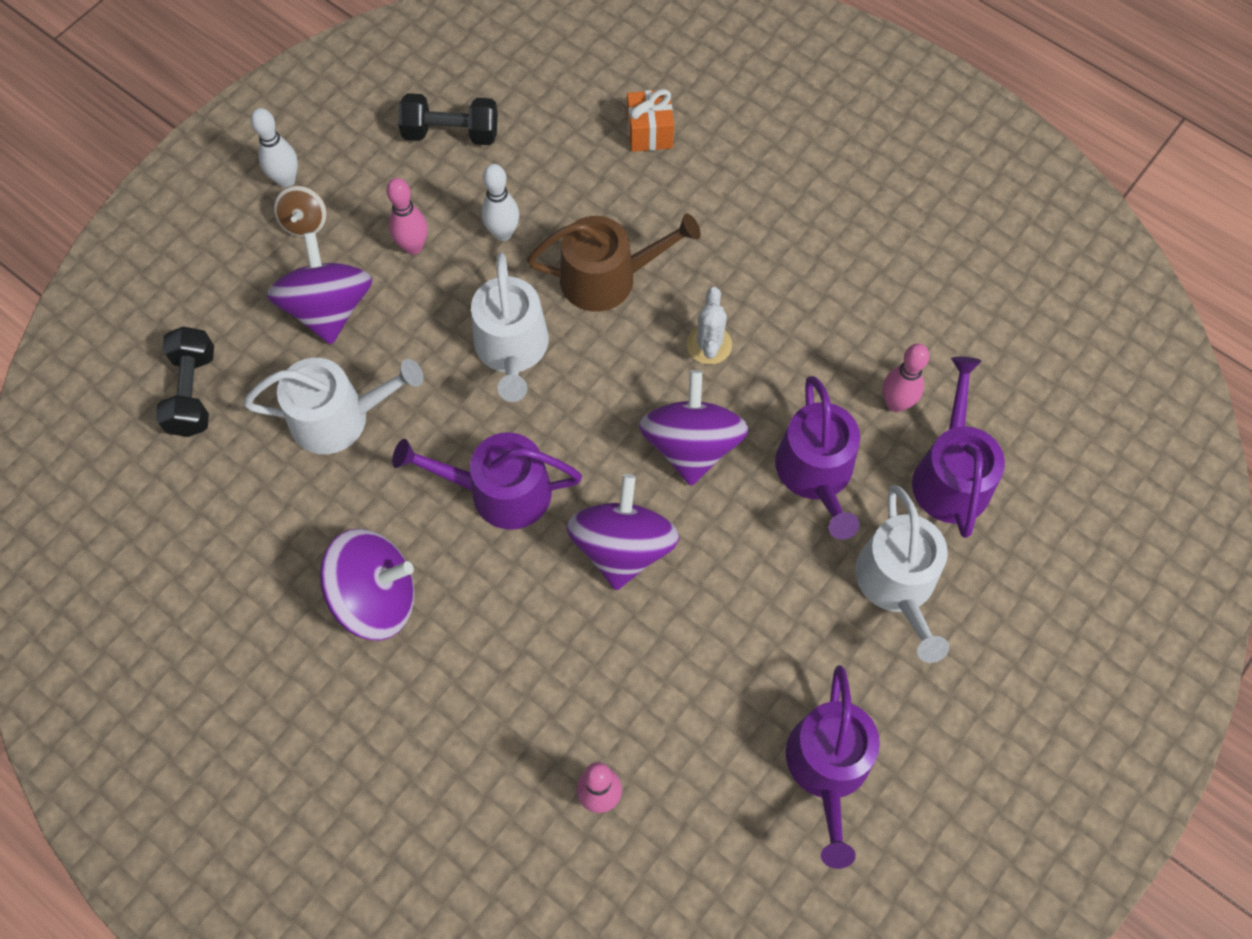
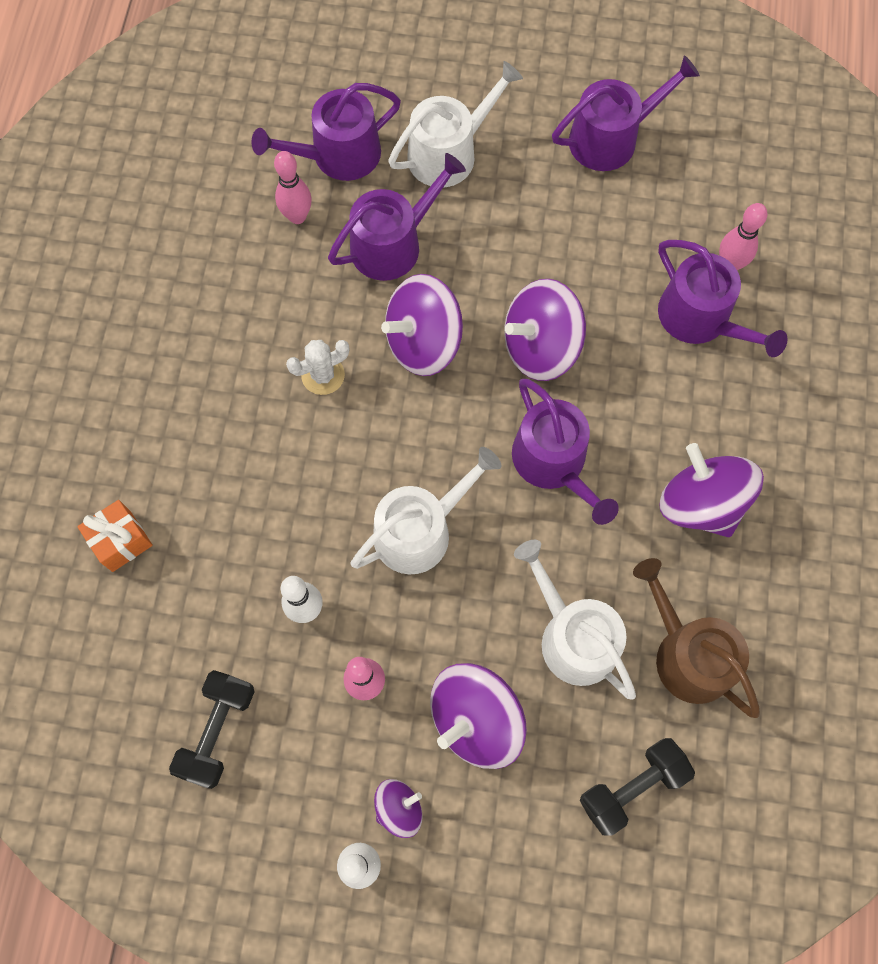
camera: 120 degrees left, 5 degrees up
(305, 223) = (399, 808): brown spinning top -> purple spinning top
(451, 133) = (217, 731): black dumbbell -> black dumbbell turned 45 degrees clockwise
(557, 722) = (700, 319): none -> purple watering can
(608, 278) = (303, 491): brown watering can -> brown watering can (687, 654)

